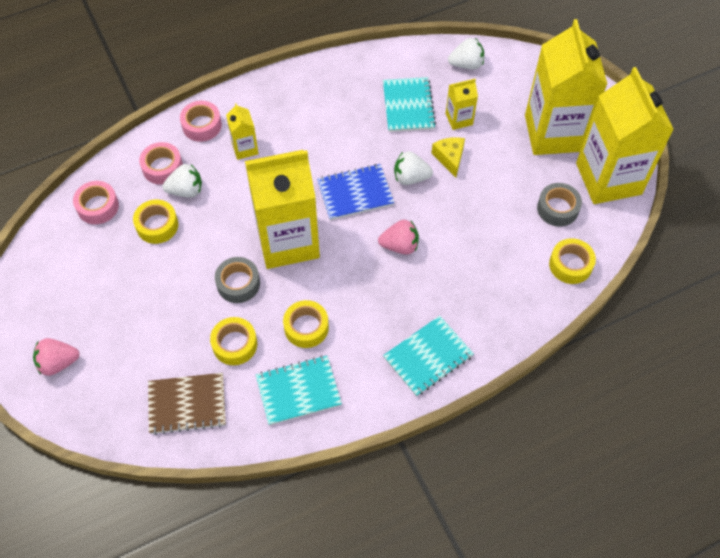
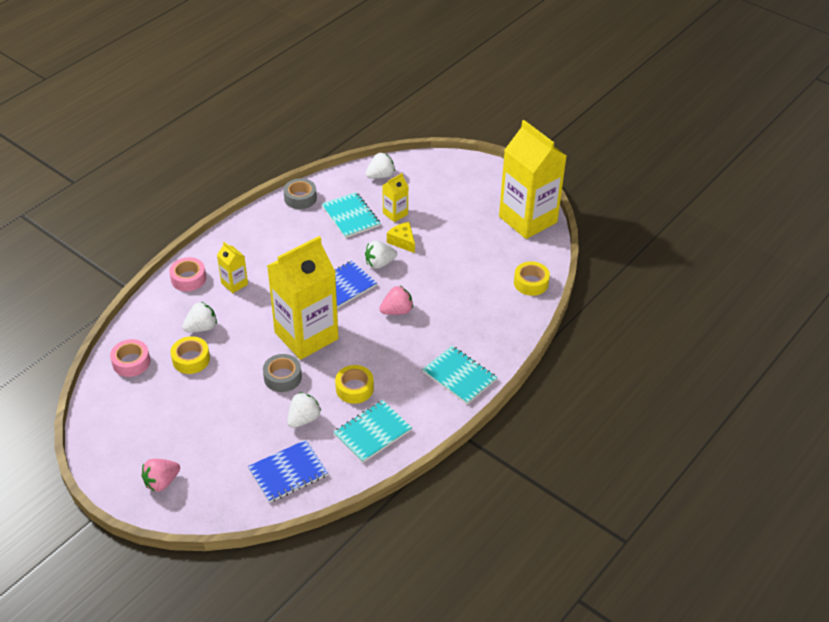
camera: 25 degrees left, 15 degrees down
(162, 167) = (172, 318): pink tape -> none
(187, 404) = (288, 472): brown notebook -> blue notebook
(234, 344) = (303, 419): yellow tape -> white strawberry
(428, 357) = (459, 376): turquoise notebook -> turquoise notebook turned 75 degrees counterclockwise
(553, 133) = (471, 202): yellow carton -> none
(557, 208) = (501, 250): grey tape -> grey tape (300, 198)

